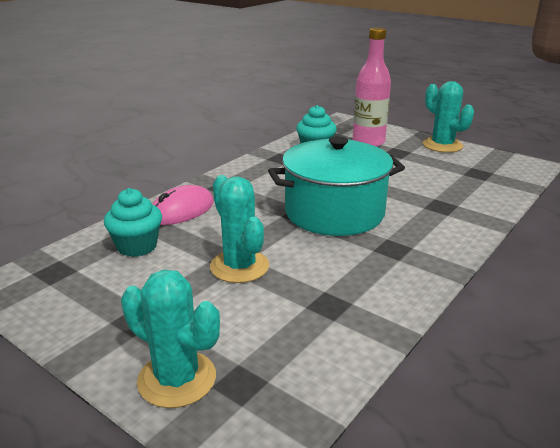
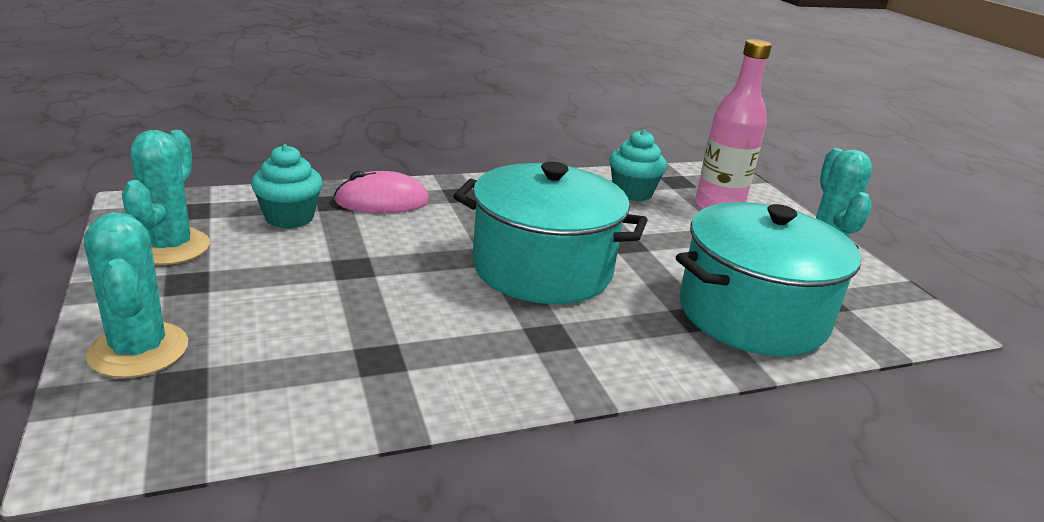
camera: 30 degrees right, 0 degrees up
(239, 266) = (351, 278): turquoise cactus -> turquoise cactus (170, 247)
(461, 193) = (752, 314): none -> turquoise pot

